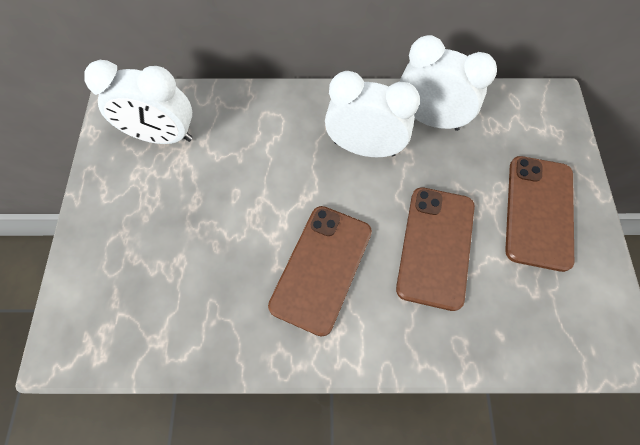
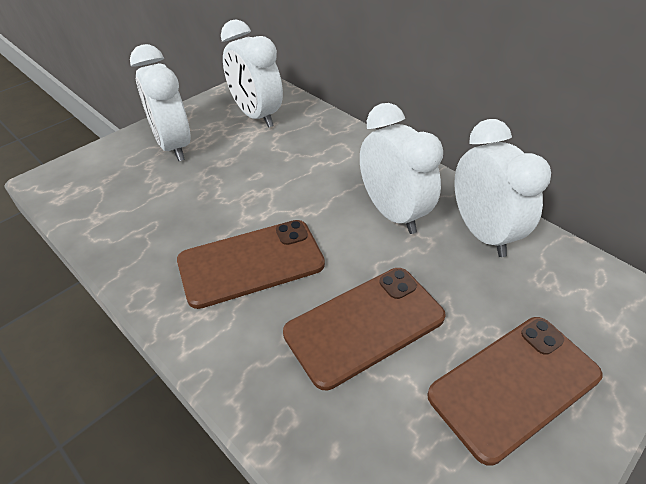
camera: 45 degrees right, 20 degrees down
(129, 223) = (173, 146): none -> white clock

